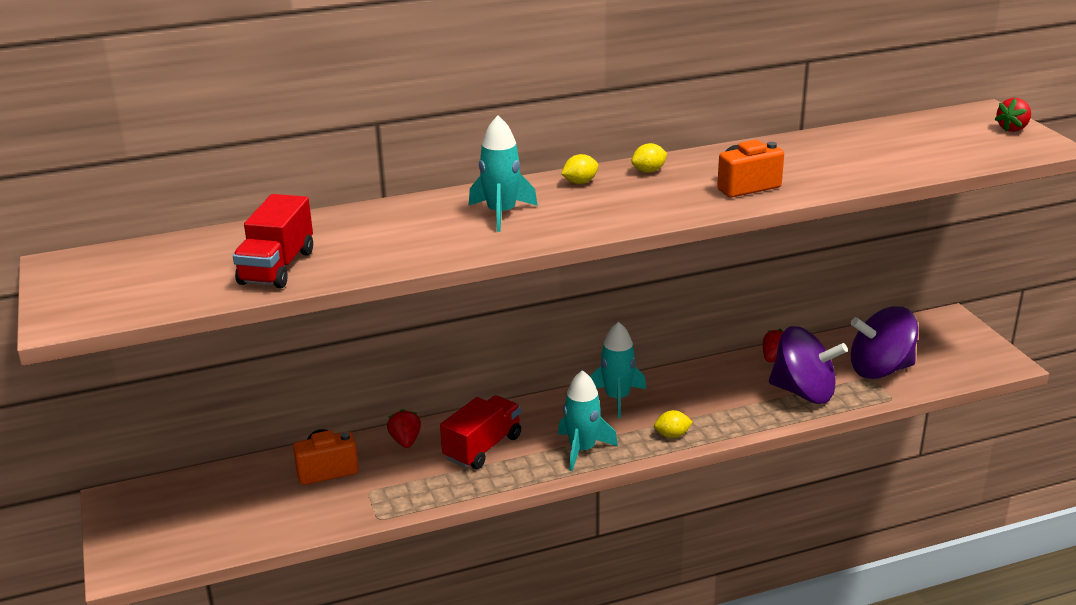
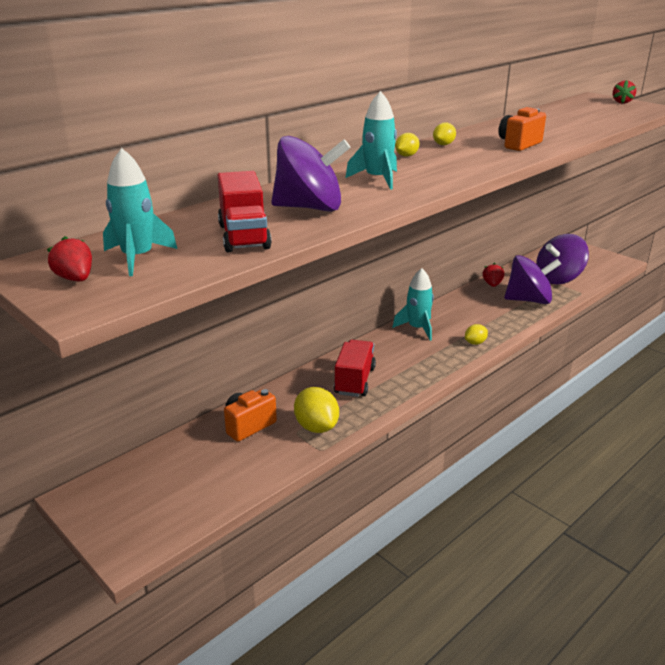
camera: 25 degrees left, 0 degrees up
(381, 242) = (310, 208): none -> purple spinning top
(395, 491) = (316, 427): none -> yellow lemon
(405, 441) = (293, 390): red strawberry -> red strawberry (75, 279)
(582, 449) = (425, 365): turquoise rocket -> turquoise rocket (137, 258)

